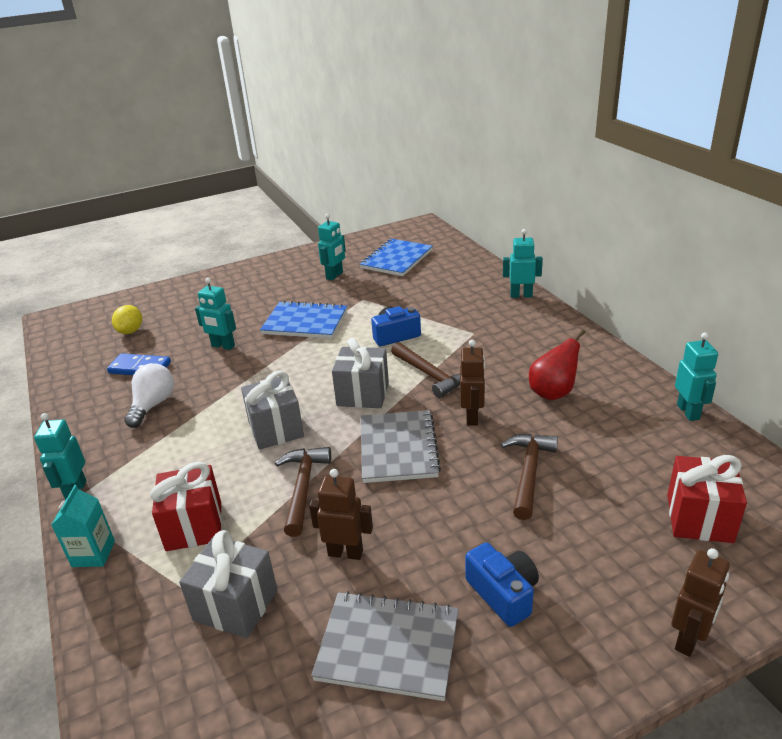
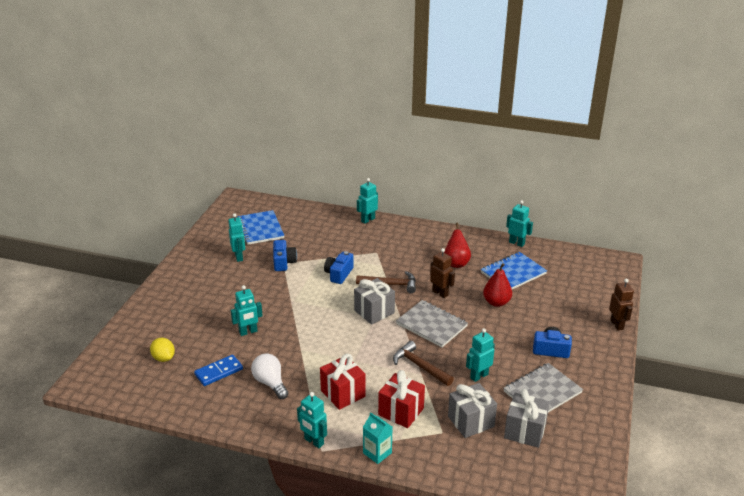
camera: 50 degrees left, 0 degrees up
(276, 429) = (361, 352): grey gift -> grey gift (525, 431)
(305, 322) = (273, 293): blue notebook -> blue notebook (513, 273)
(345, 553) = (479, 376): brown robot -> turquoise robot
(364, 298) = (283, 262): none -> blue camera
(529, 472) = (496, 302): brown hammer -> red pear
(699, 518) = (572, 283): red gift -> red gift (343, 393)

